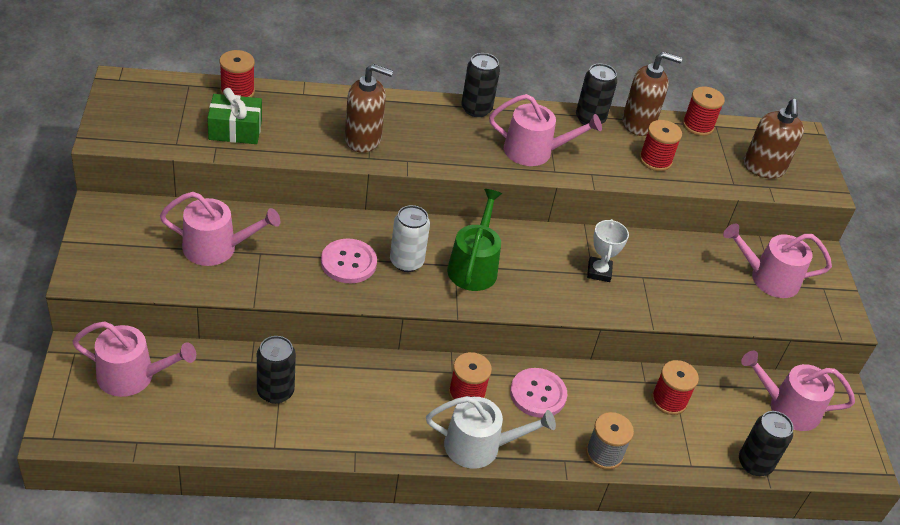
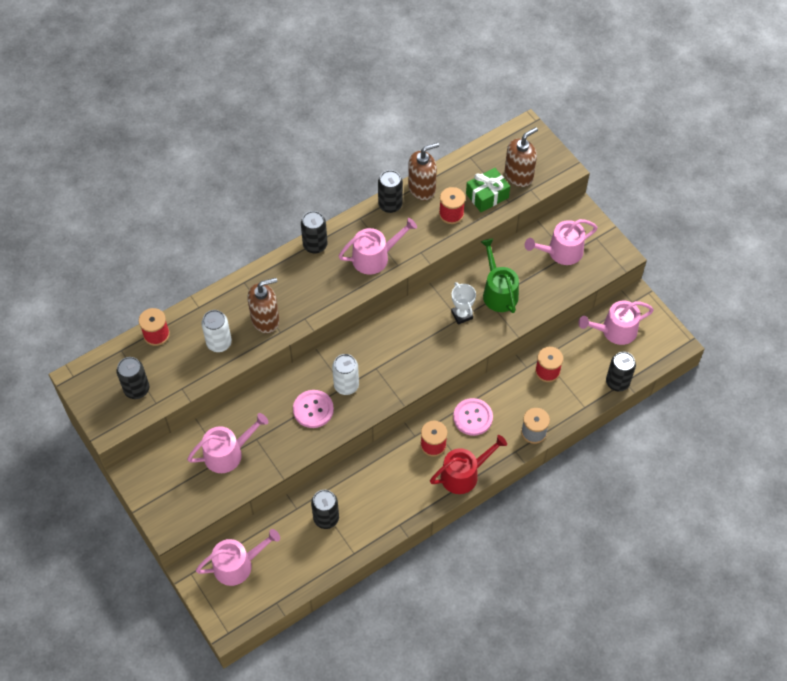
camera: 25 degrees left, 15 degrees up
(169, 122) = (137, 389): none -> black can
(235, 130) = (182, 366): green gift -> green gift (487, 195)
(294, 132) = (219, 343): none -> white can
(474, 266) = (387, 361): green watering can -> green watering can (498, 292)
(479, 446) = (464, 474): white watering can -> red watering can
(698, 125) = (459, 165): red spool -> none
(763, 168) = (519, 175): brown soap dispenser -> brown soap dispenser turned 105 degrees counterclockwise

